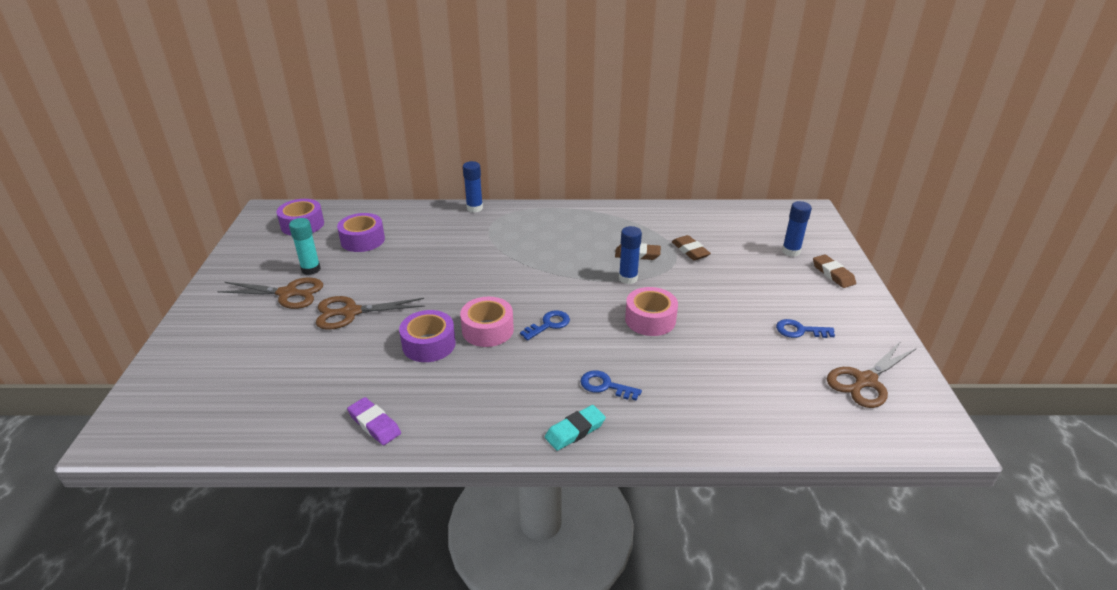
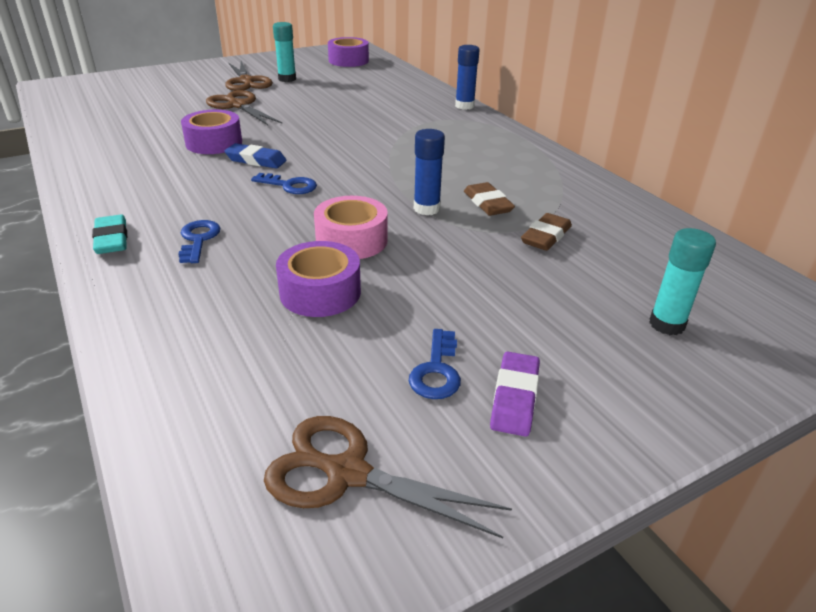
camera: 60 degrees right, 0 degrees up
(362, 240) = (350, 82): purple tape -> purple tape (320, 292)
(374, 424) = (89, 151): purple eraser -> purple eraser (514, 398)
(487, 330) = (256, 160): pink tape -> blue eraser
(575, 430) = (112, 239): turquoise eraser -> turquoise eraser turned 45 degrees clockwise
(791, 251) = (666, 324): blue glue stick -> turquoise glue stick
(799, 331) = (436, 371): blue key -> blue key turned 150 degrees counterclockwise
(833, 274) = (655, 384): brown eraser -> none

